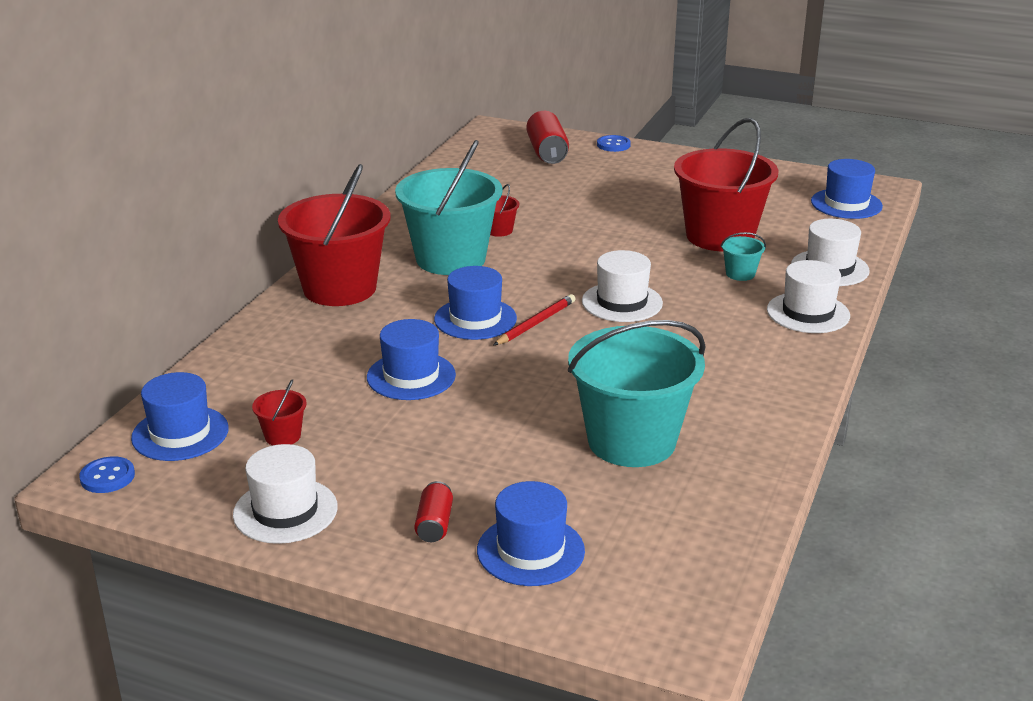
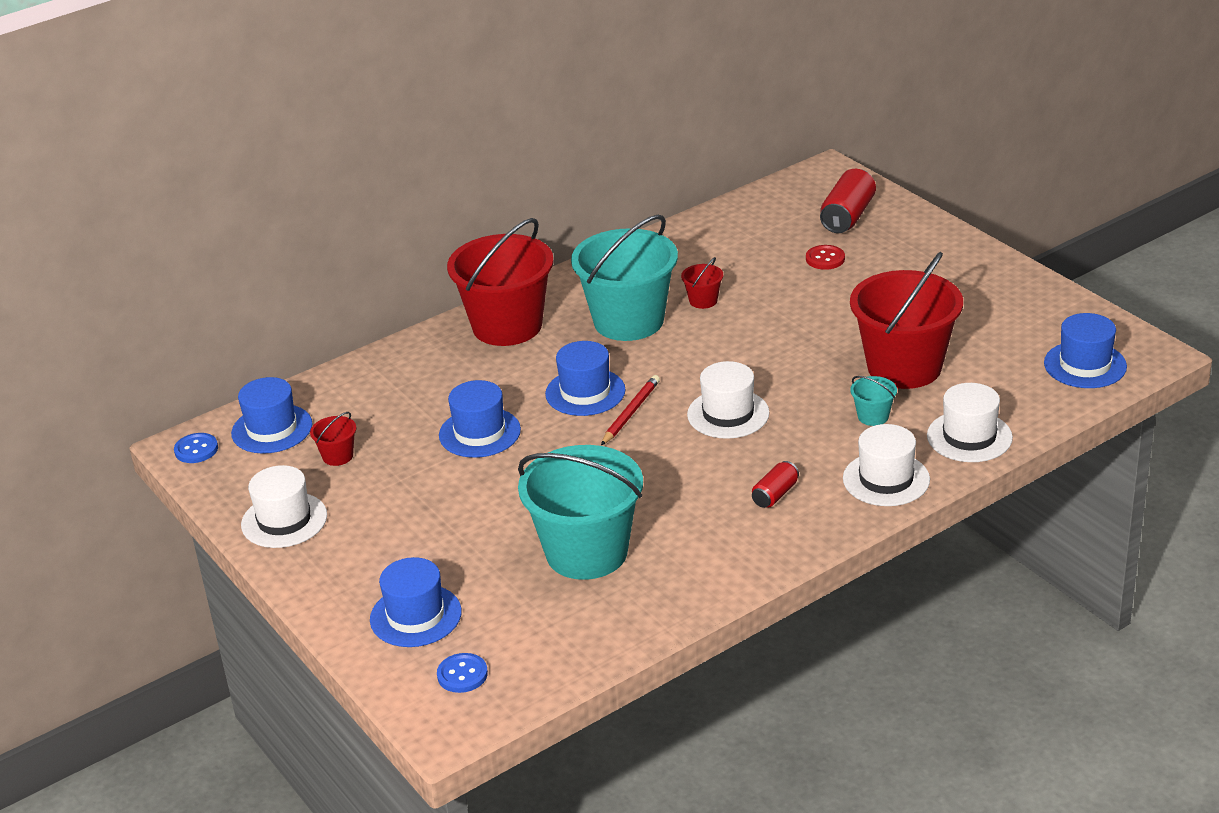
camera: 35 degrees right, 5 degrees up
(434, 524) = (371, 569): red can -> red can (775, 494)
(536, 323) = (630, 412): red pencil -> red pencil turned 45 degrees counterclockwise
(564, 182) = (825, 259): none -> red button
(613, 145) = (926, 223): blue button -> blue button (462, 674)

